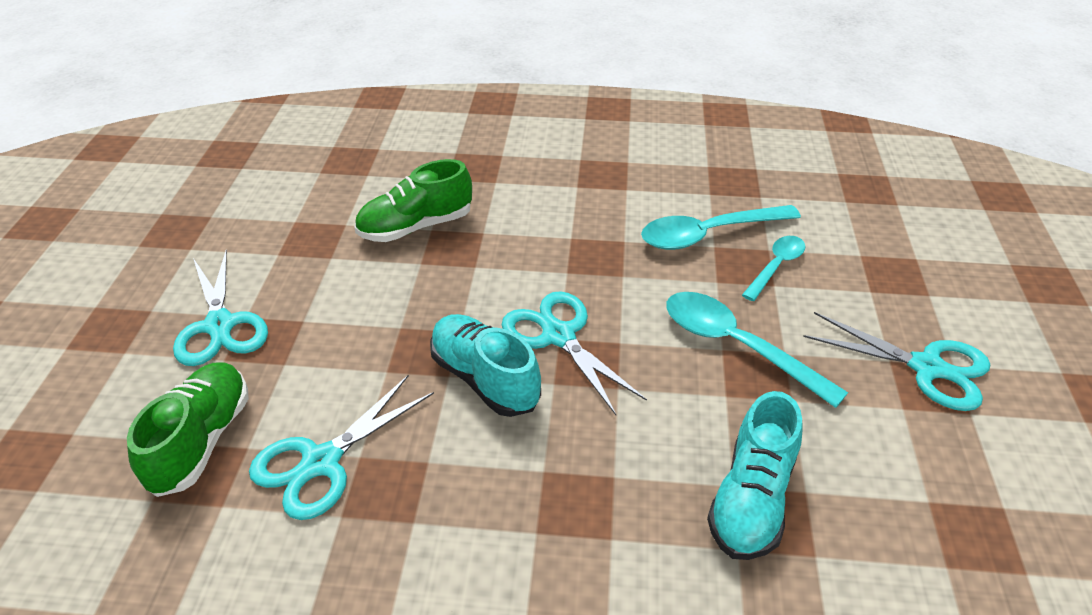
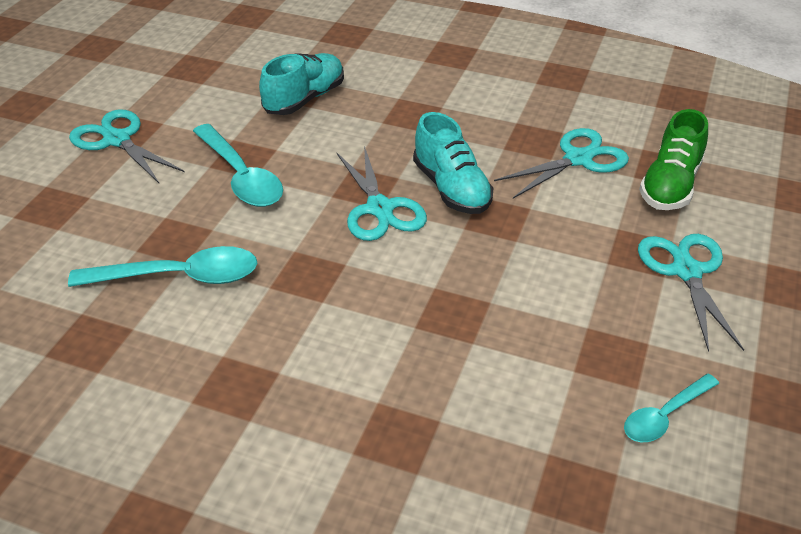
camera: 165 degrees left, 0 degrees up
(416, 227) = (490, 349): green shoe -> none
(776, 267) = (147, 232): turquoise spoon -> turquoise spoon (664, 416)

